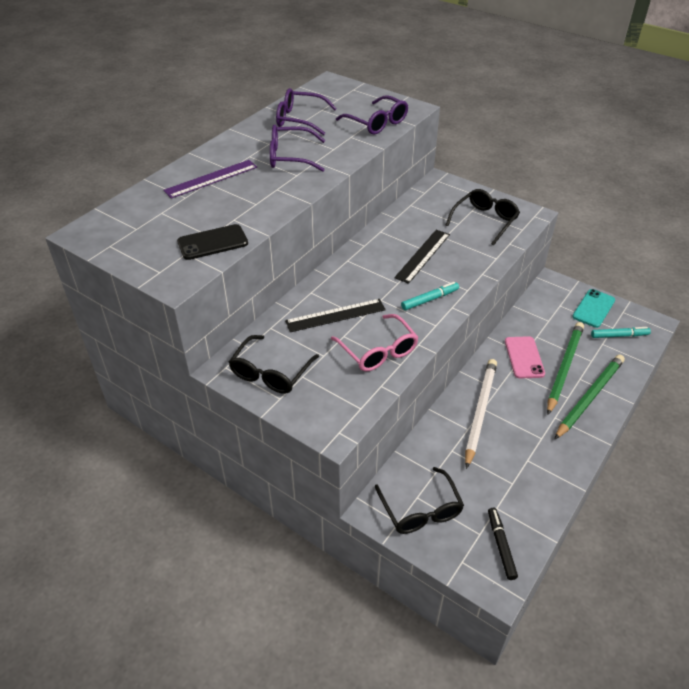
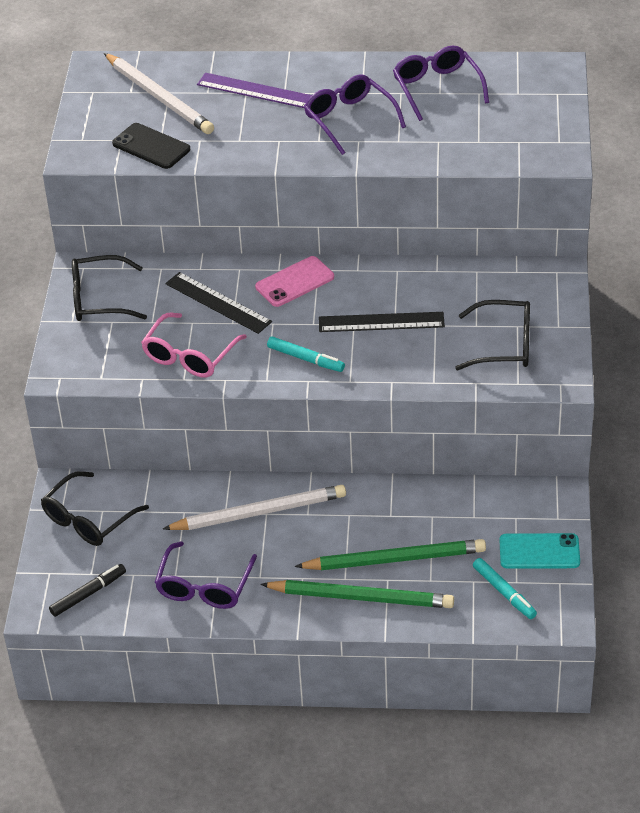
camera: 60 degrees right, 0 degrees up
(161, 218) = (159, 97): none -> white pencil
(377, 123) = (491, 146): purple glasses -> purple glasses (204, 586)
(524, 357) = (382, 517): pink phone -> pink phone (294, 282)

